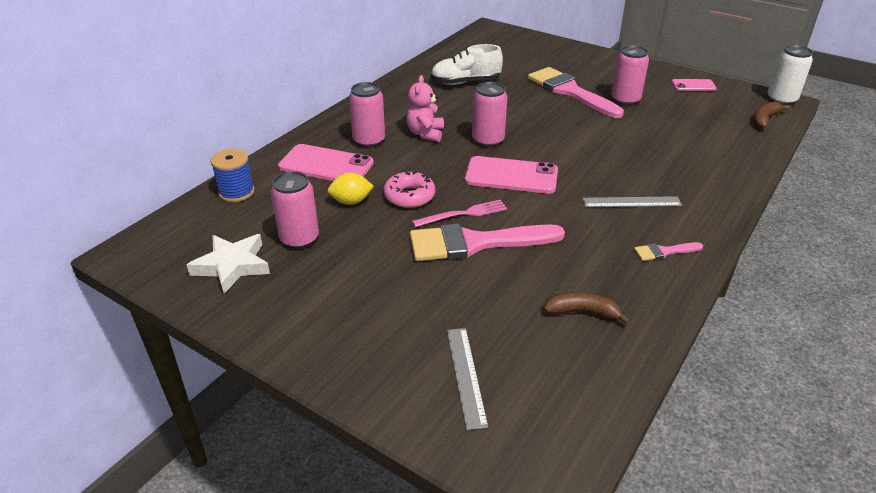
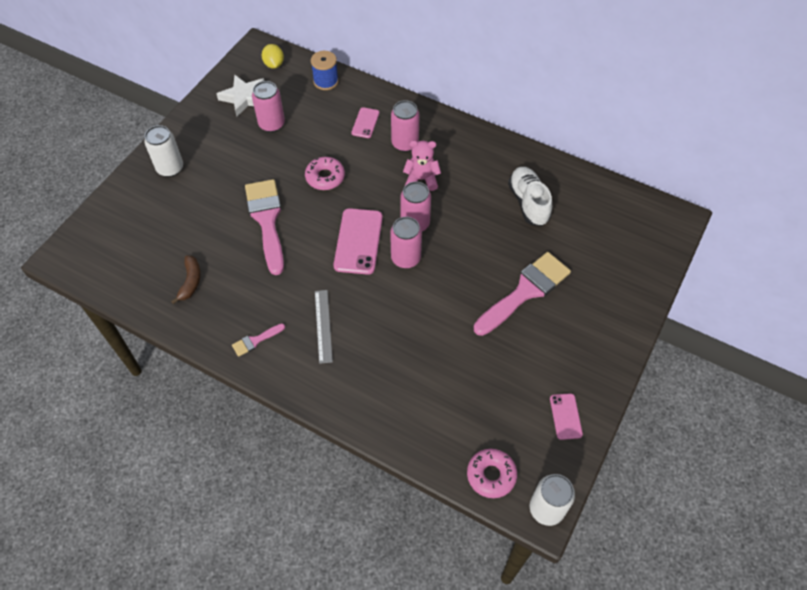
camera: 85 degrees right, 20 degrees up
(326, 165) = (365, 123): pink phone -> pink phone, size x0.55
(351, 201) = (317, 144): yellow lemon -> yellow lemon (274, 64)
(358, 345) = (170, 168): none -> white can
(463, 214) = (303, 211): pink fork -> none
(466, 376) = (141, 220): grey ruler -> none
(625, 100) = (515, 341): pink can -> pink can (406, 258)
(664, 252) = (255, 340): pink brush -> pink brush turned 105 degrees counterclockwise
(764, 120) = (491, 475): brown banana -> pink donut

